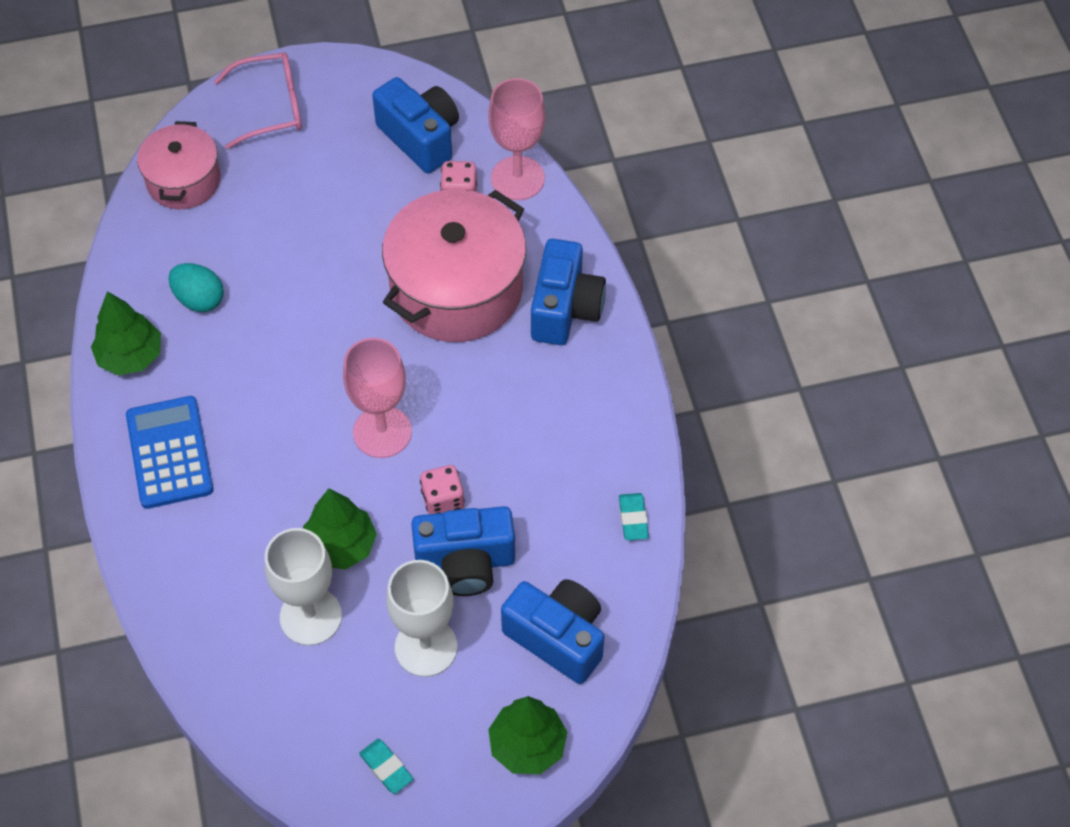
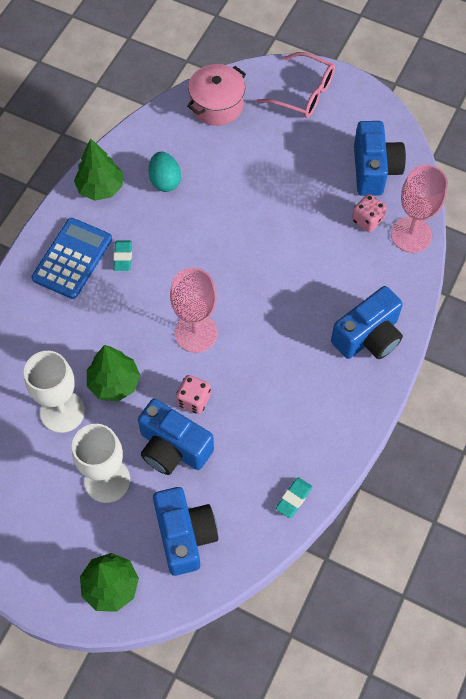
camera: 40 degrees right, 5 degrees up
(386, 768) = (24, 533): turquoise eraser -> turquoise eraser (123, 257)
(456, 289) = (314, 277): pink pot -> none

